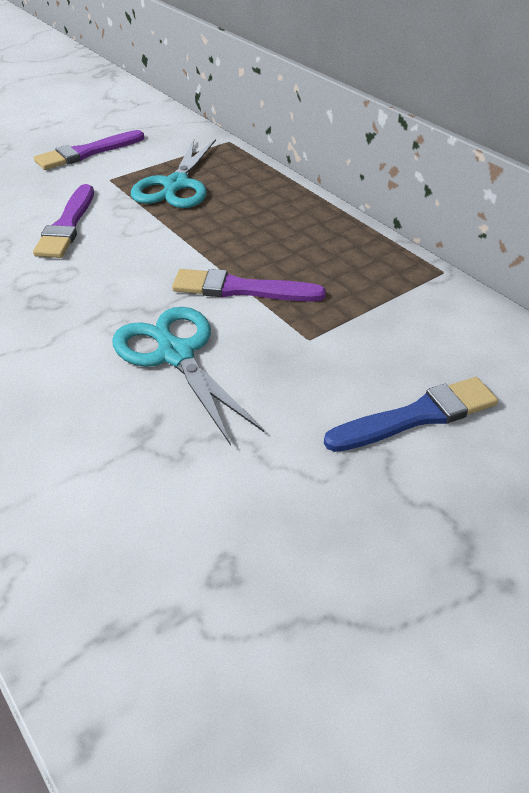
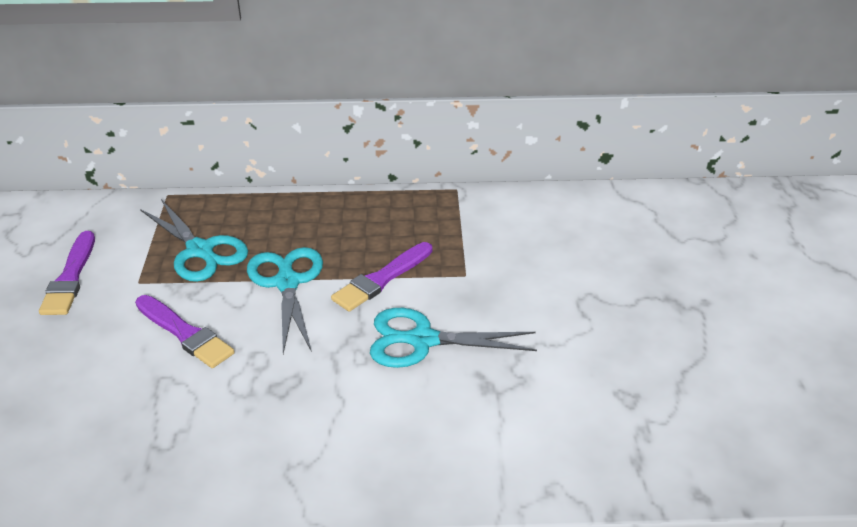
camera: 55 degrees left, 5 degrees down
(180, 241) = (287, 282): none -> turquoise scissors
(417, 416) = (572, 268): blue brush -> none

